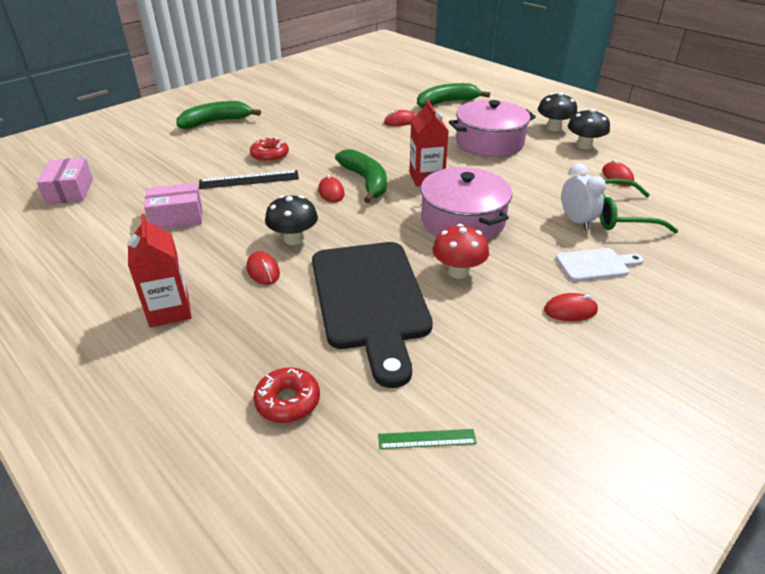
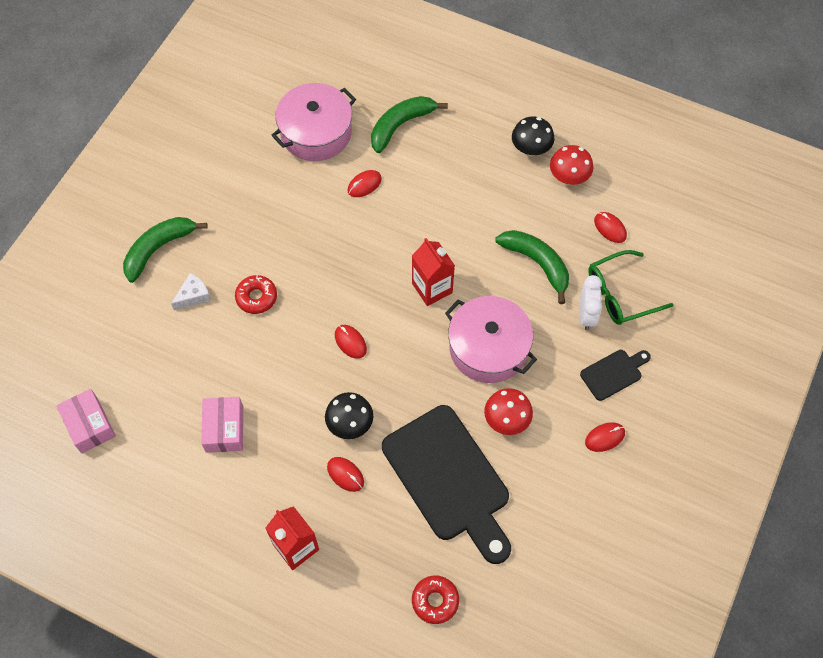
camera: 20 degrees left, 25 degrees up
(177, 217) = (224, 429): pink box -> pink box turned 60 degrees counterclockwise
(220, 146) = (193, 296): none -> white cheese
(249, 180) = (259, 347): black ruler -> none
(366, 181) = (376, 313): green banana -> green banana (537, 263)
(427, 439) = (539, 597): green ruler -> none
(489, 142) = (473, 201): pink pot -> pink pot (316, 132)
(576, 221) = (586, 315): white clock -> white clock turned 45 degrees clockwise
(584, 145) = (568, 177): black mushroom -> red mushroom
(595, 265) = (613, 373): white cutting board -> black cutting board

